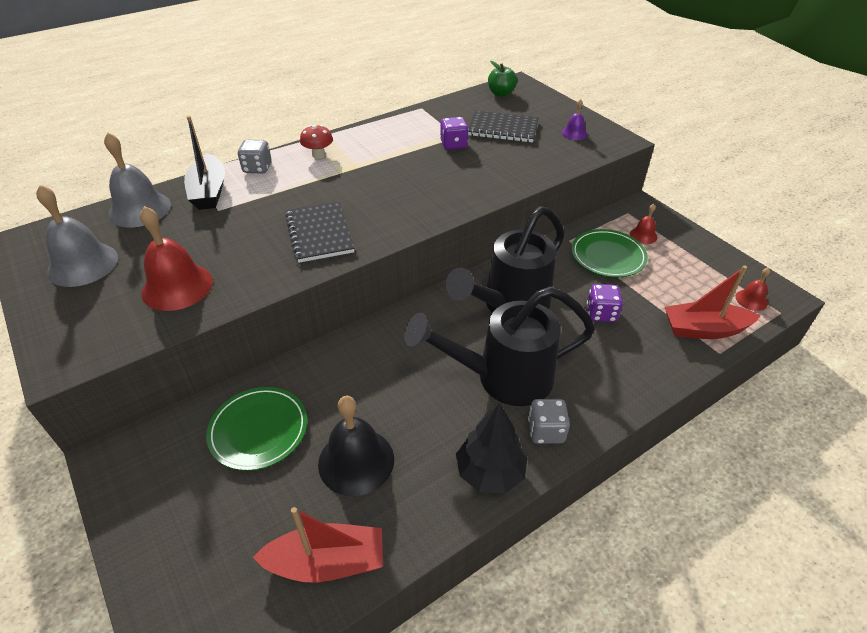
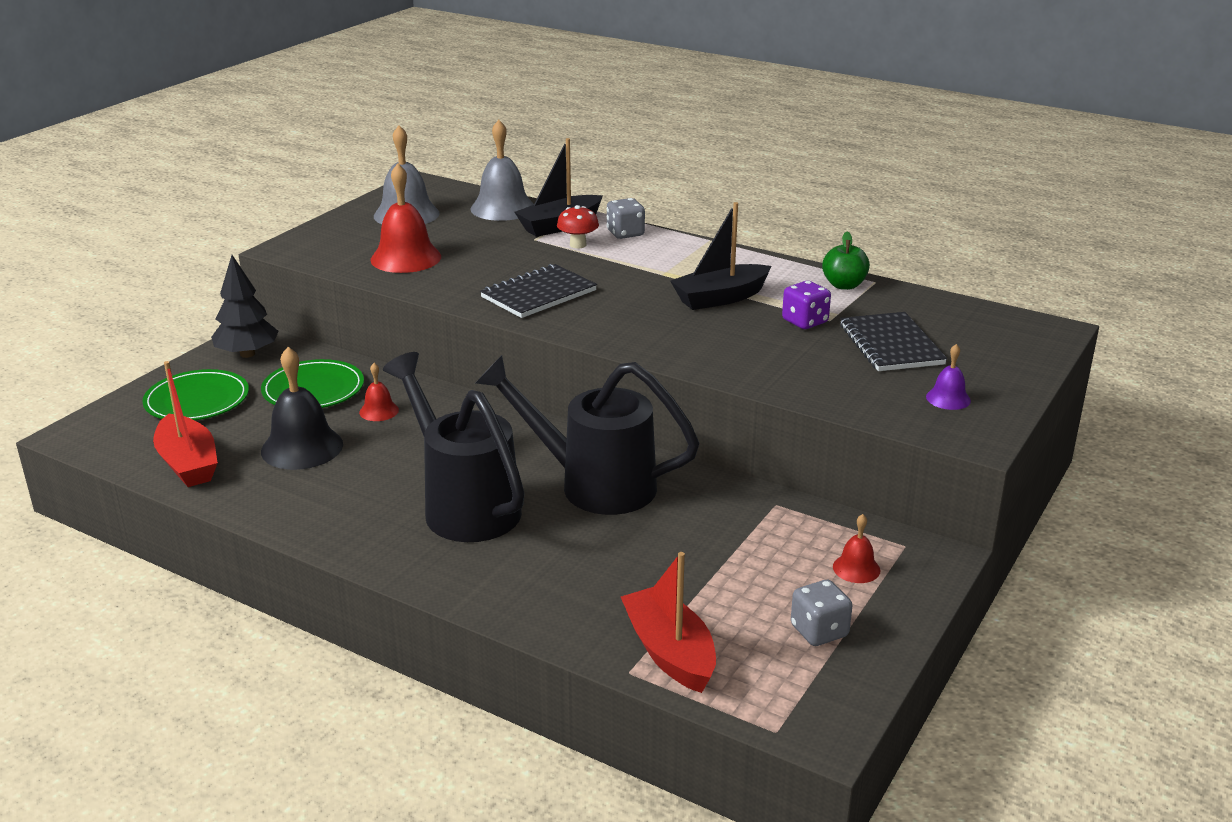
camera: 65 degrees right, 15 degrees down
(318, 155) = (686, 254): red mushroom -> red mushroom (578, 245)
(396, 162) = (720, 298): none -> black boat
(490, 472) = (324, 525): black tree -> black tree (247, 354)
(501, 94) = (995, 324): green apple -> green apple (844, 285)
(546, 431) = (399, 549): grey dice -> grey dice (819, 631)
(601, 313) = (634, 557): purple dice -> none
(608, 256) = (769, 543): green plate -> green plate (197, 400)
(751, 300) = (782, 696): red bell -> red bell (379, 411)

